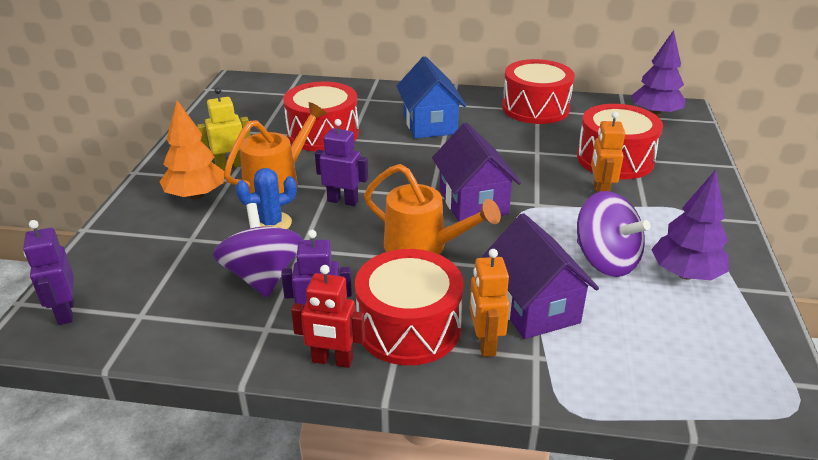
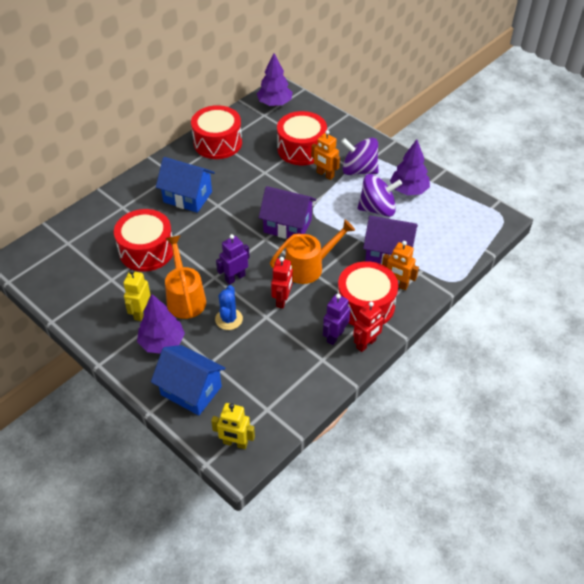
camera: 55 degrees left, 15 degrees up
(65, 312) = (235, 443): purple robot -> yellow robot
(135, 243) = (191, 390): none -> blue house
(196, 195) = (162, 342): orange tree -> purple tree
(263, 276) = (277, 343): purple spinning top -> purple spinning top (359, 170)
(342, 250) = (282, 300): none -> red robot

